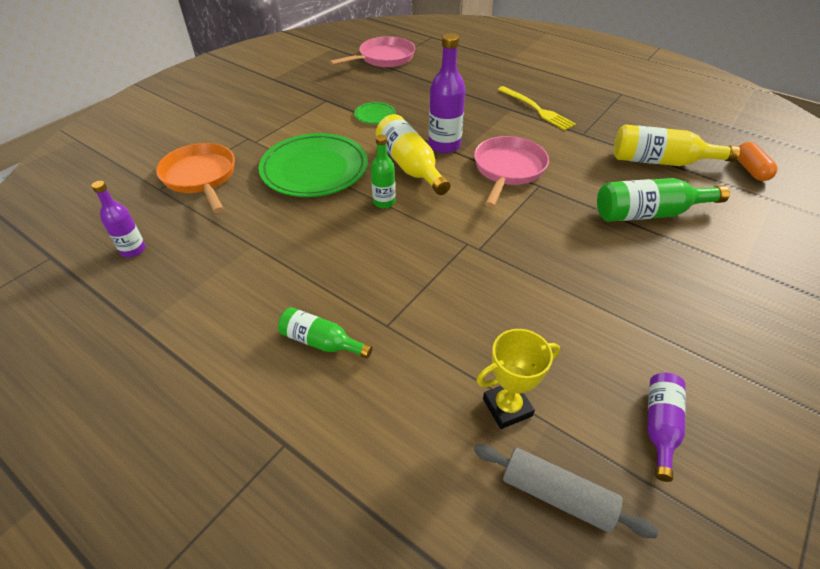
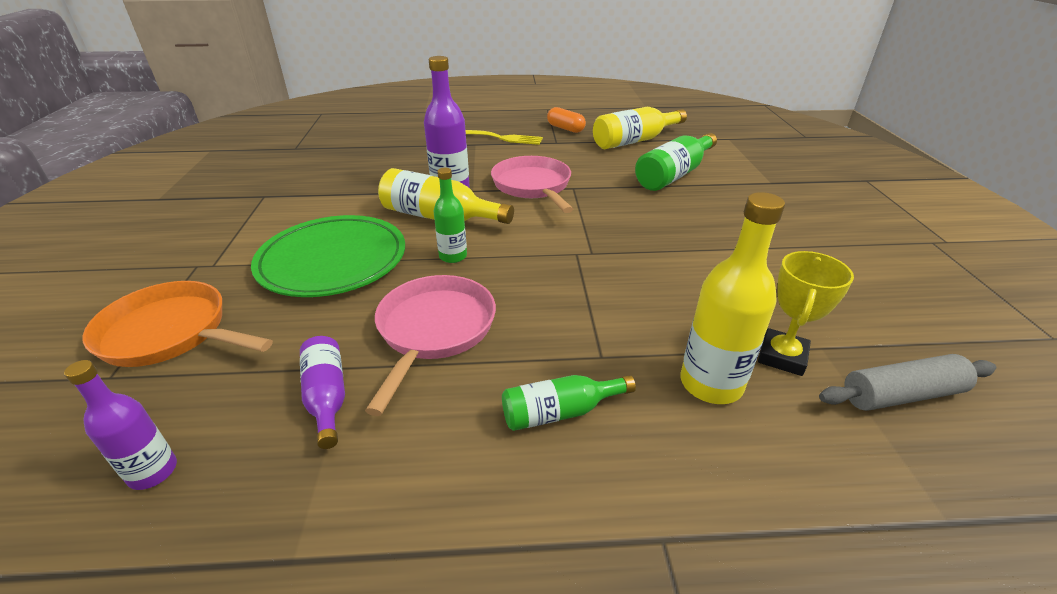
camera: 40 degrees left, 10 degrees down
(375, 115) = (342, 190): green plate -> none
(383, 58) = (289, 142): pink pan -> pink pan (434, 330)
(429, 389) = (711, 384): none -> yellow bottle
(660, 426) = (876, 303): purple bottle -> purple bottle (327, 397)
(750, 170) = (693, 127): orange capsule -> orange capsule (565, 128)

